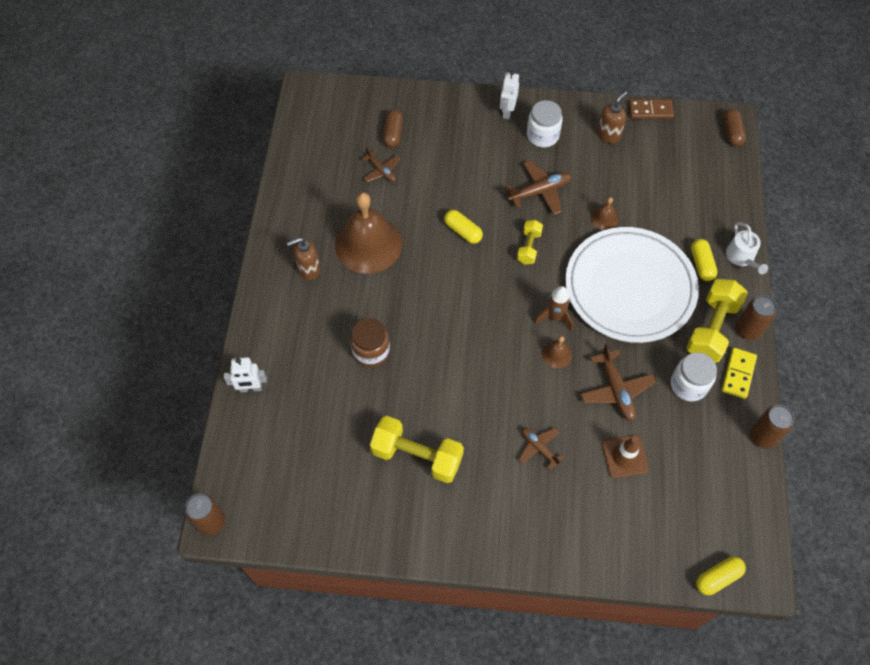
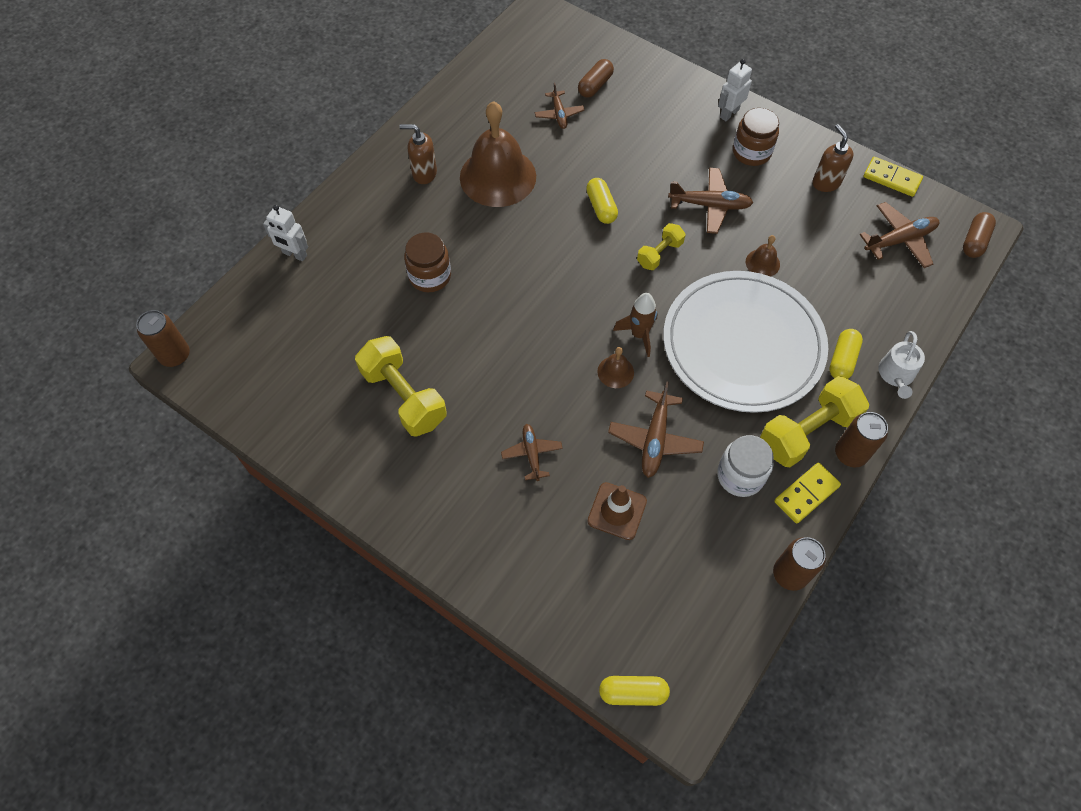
camera: 30 degrees right, 0 degrees up
(542, 135) = (751, 152): white jar -> brown jar
(608, 135) = (826, 182): brown soap dispenser -> brown soap dispenser turned 90 degrees counterclockwise
(650, 110) = (892, 178): brown domino -> yellow domino
(684, 156) = (899, 240): none -> brown plane

